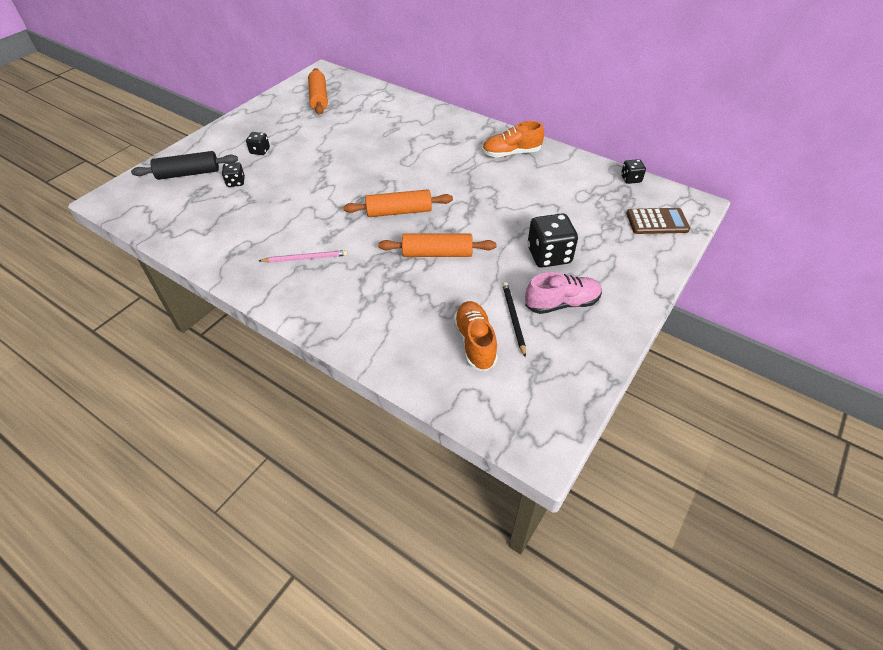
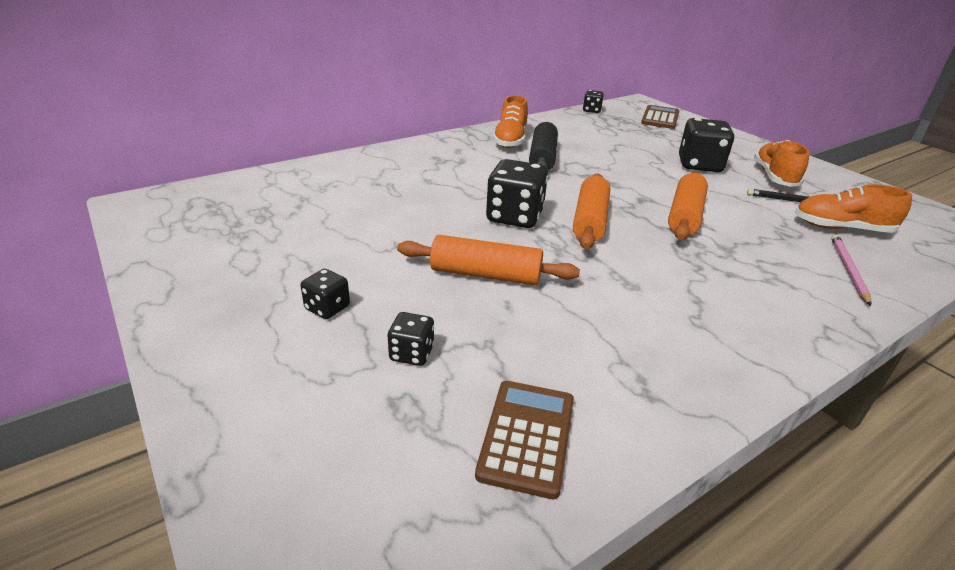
camera: 70 degrees left, 15 degrees down
(188, 173) = (320, 421): black rolling pin -> black rolling pin (542, 157)
(193, 224) = (527, 437): none -> brown calculator
(306, 258) = (675, 311): pink pencil -> pink pencil (848, 270)
(319, 98) = (223, 222): orange rolling pin -> orange rolling pin (485, 275)
(384, 182) = (514, 217): none -> black dice
(562, 303) = (774, 177): pink shoe -> orange shoe

